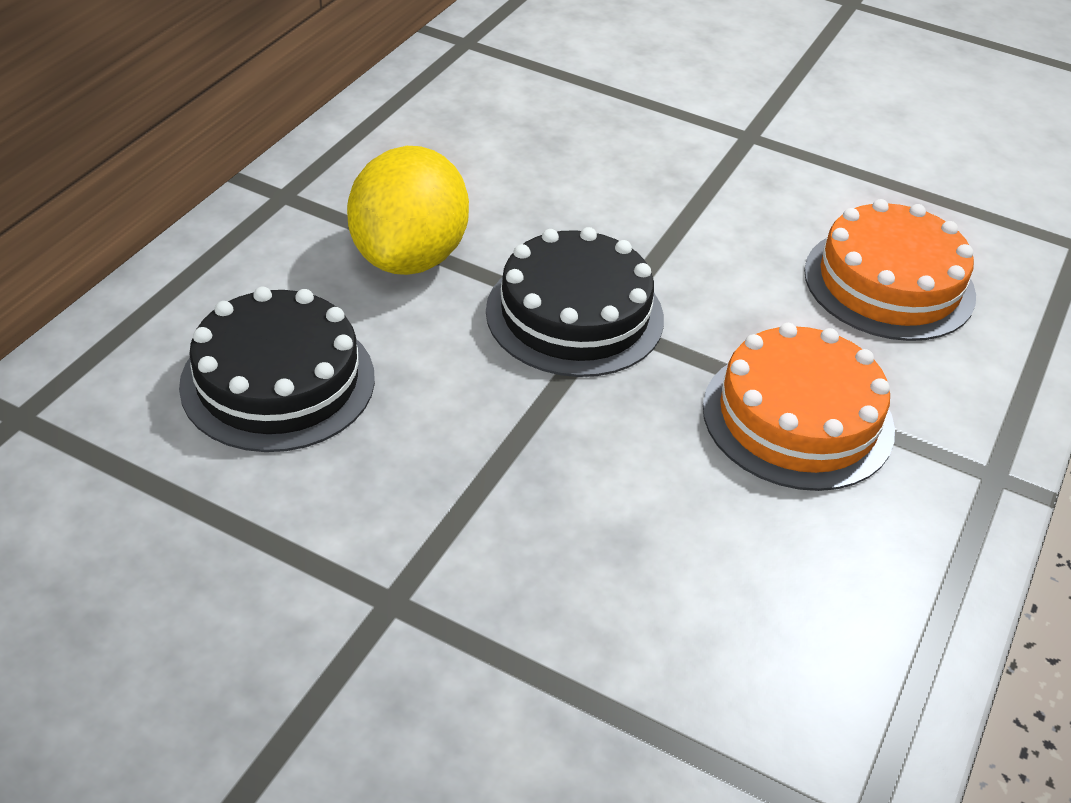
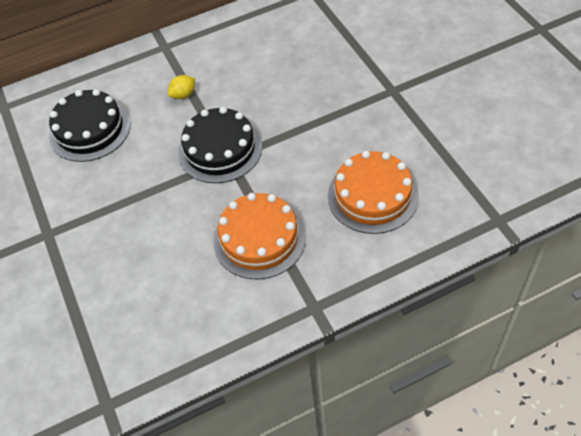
camera: 45 degrees right, 10 degrees up
(409, 257) = (183, 95): yellow lemon -> yellow lemon, size x0.42

